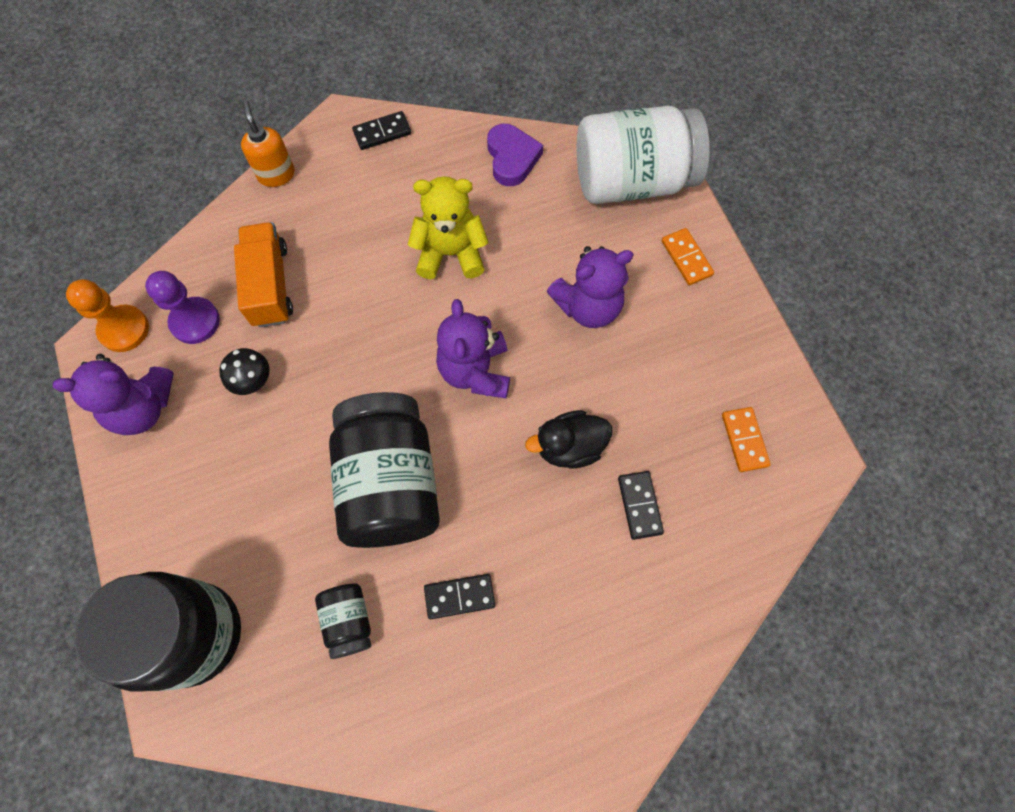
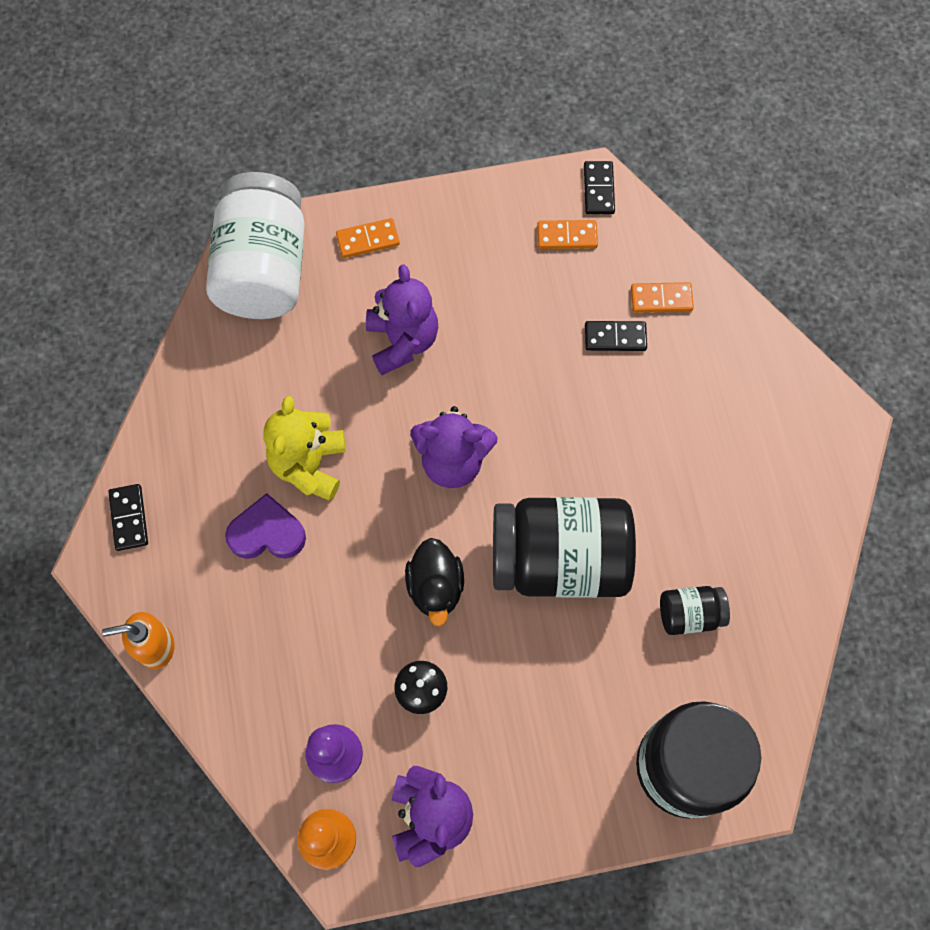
camera: 80 degrees left, 0 degrees up
(270, 285) = (306, 664): orange truck -> none
(459, 596) = (679, 509): black domino -> black domino (599, 189)
(512, 158) = (203, 383): purple heart -> purple heart (267, 533)
(569, 447) = (549, 387): black duck -> black duck (435, 587)
(697, 548) = (661, 299): none -> orange domino

